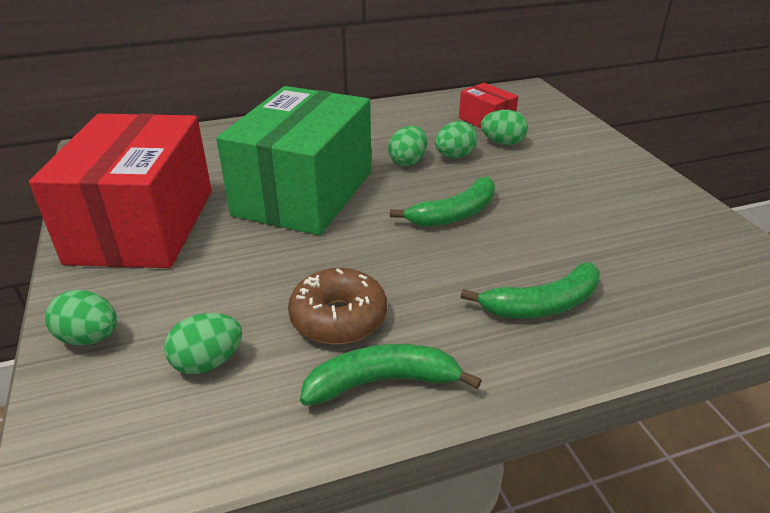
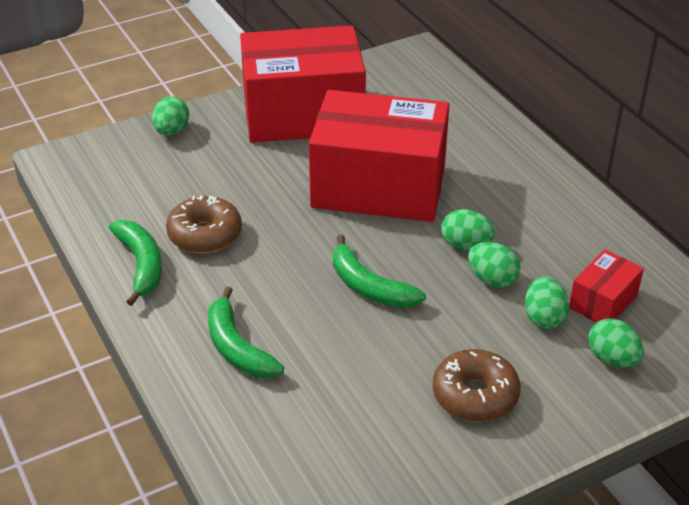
camera: 80 degrees right, 5 degrees up
(208, 362) = (153, 185): green egg -> green egg (612, 359)
(304, 193) = (379, 186): green box -> red box
(592, 180) = (475, 395): none -> brown donut

